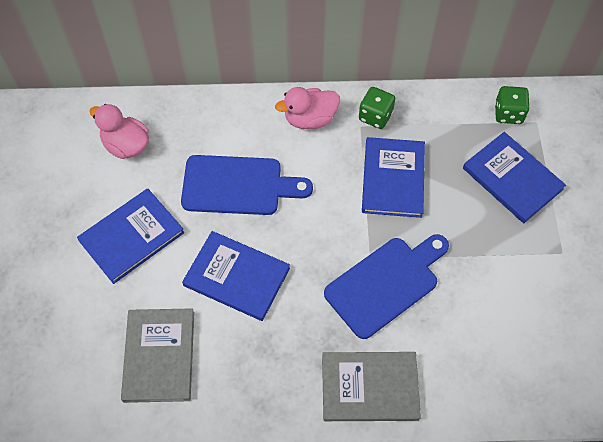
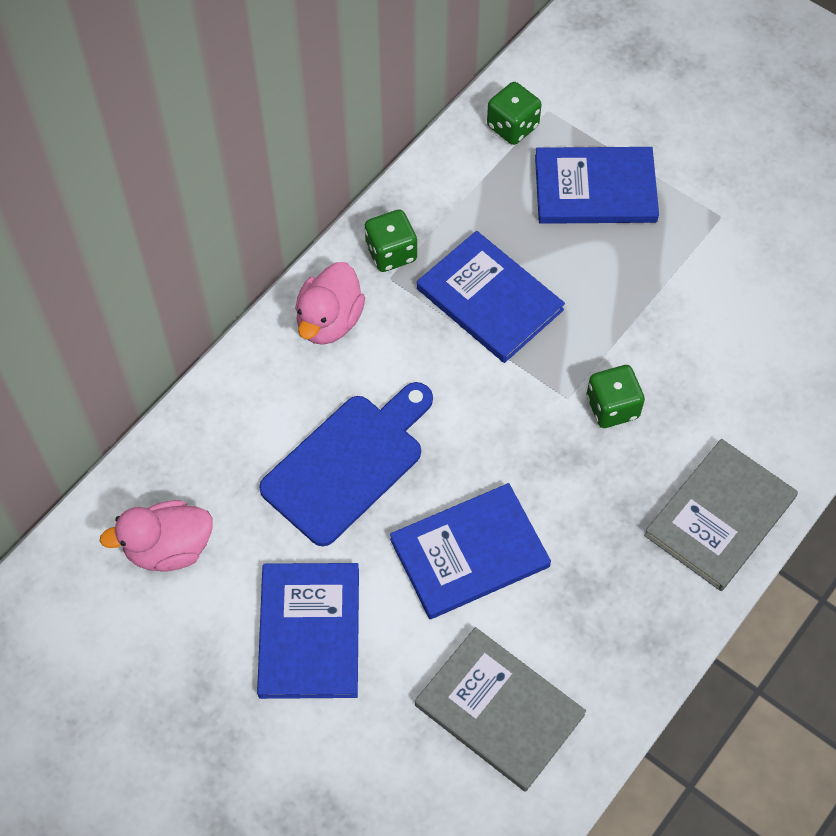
camera: 50 degrees left, 0 degrees up
(385, 283) = (612, 407): blue cutting board -> green dice

